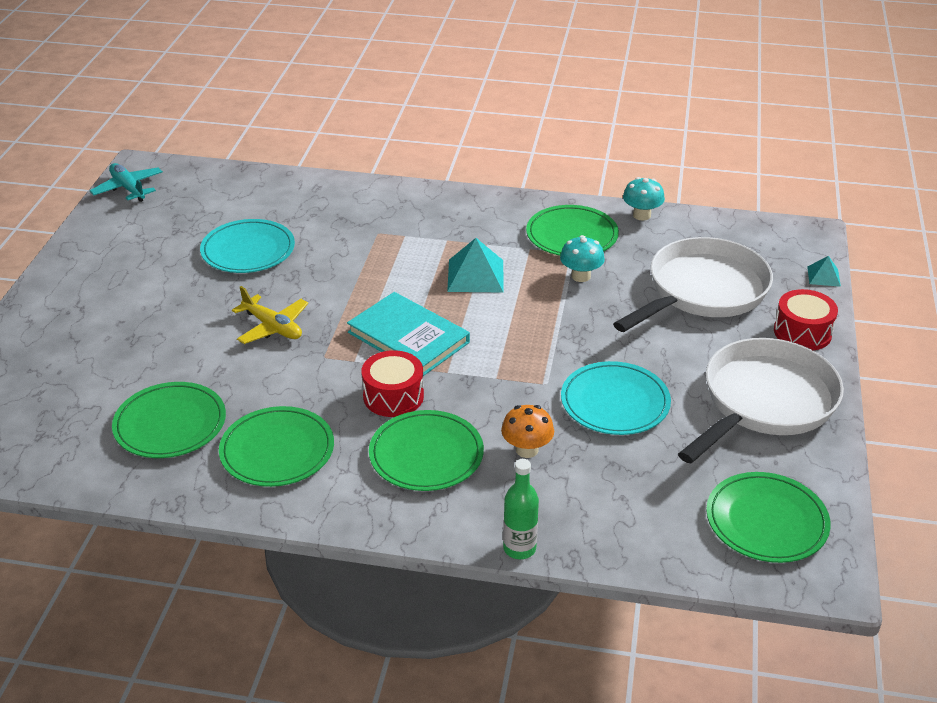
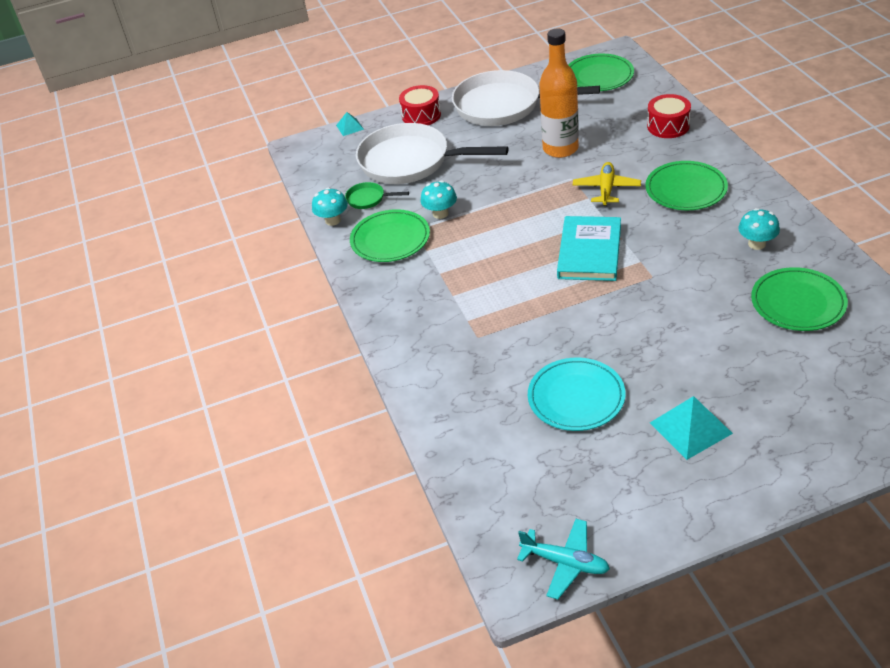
camera: 115 degrees left, 5 degrees up
(128, 188) = (565, 563): turquoise plane -> turquoise plane turned 90 degrees counterclockwise
(273, 327) = (651, 320): yellow plane -> yellow plane (606, 189)
(277, 451) = (757, 244): green plate -> turquoise mushroom
(393, 396) = (653, 227): red drum -> red drum (668, 126)
(475, 275) = (486, 258): turquoise pyramid -> turquoise pyramid (690, 428)
(519, 548) = (710, 130): green bottle -> none
(527, 450) = (637, 159): orange mushroom -> none
(615, 402) = (560, 149): turquoise plate -> orange bottle
(657, 244) = (368, 199): none -> green pan

